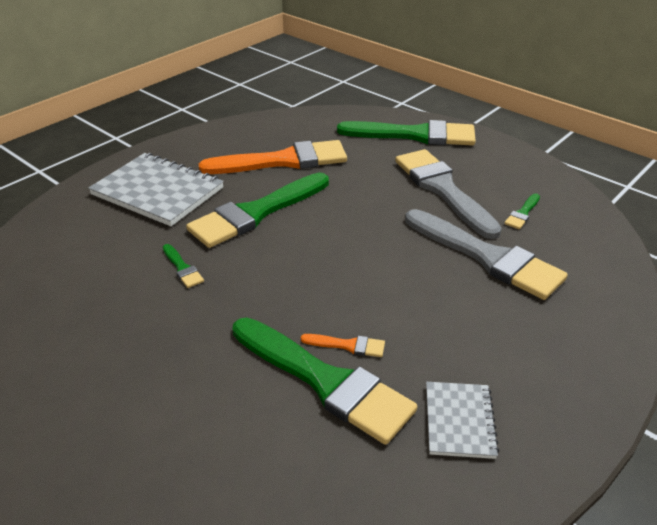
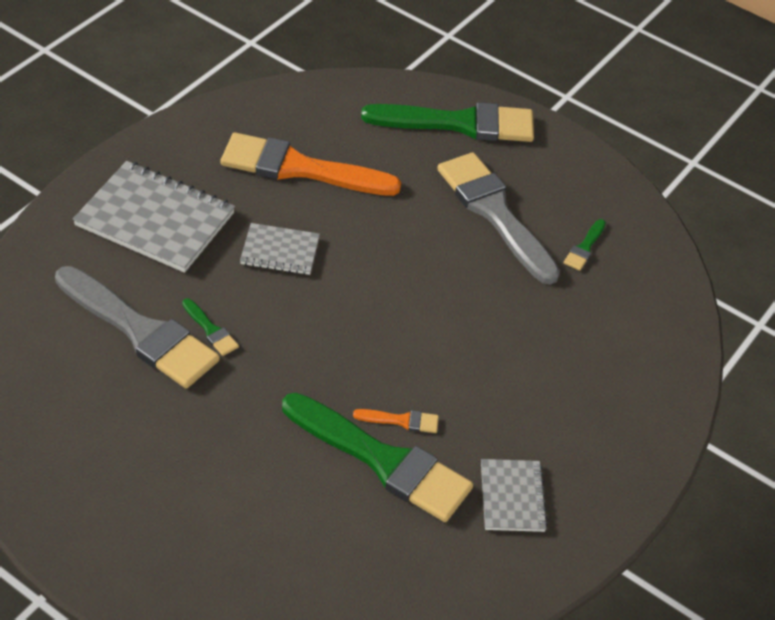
camera: 10 degrees left, 10 degrees up
(256, 213) = (280, 251): green brush -> grey notebook
(283, 161) = (299, 168): orange brush -> orange brush turned 150 degrees counterclockwise
(487, 257) = (543, 309): grey brush -> grey brush (140, 331)

